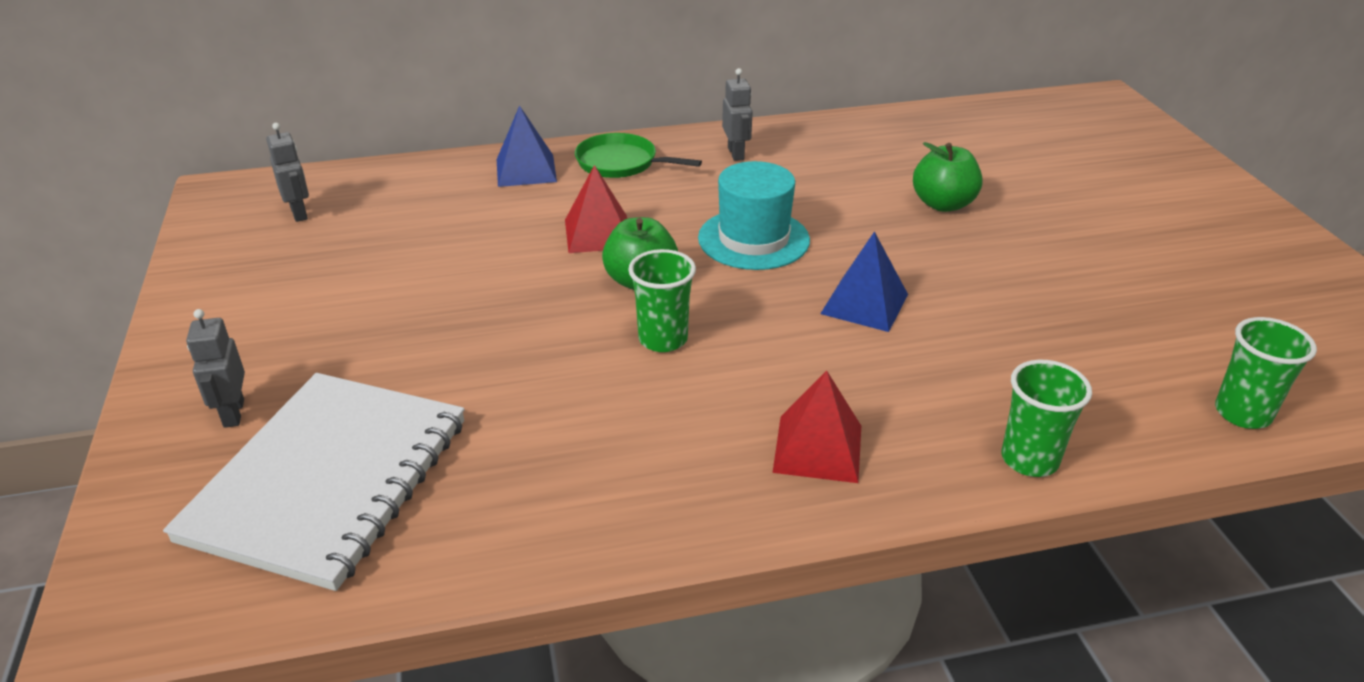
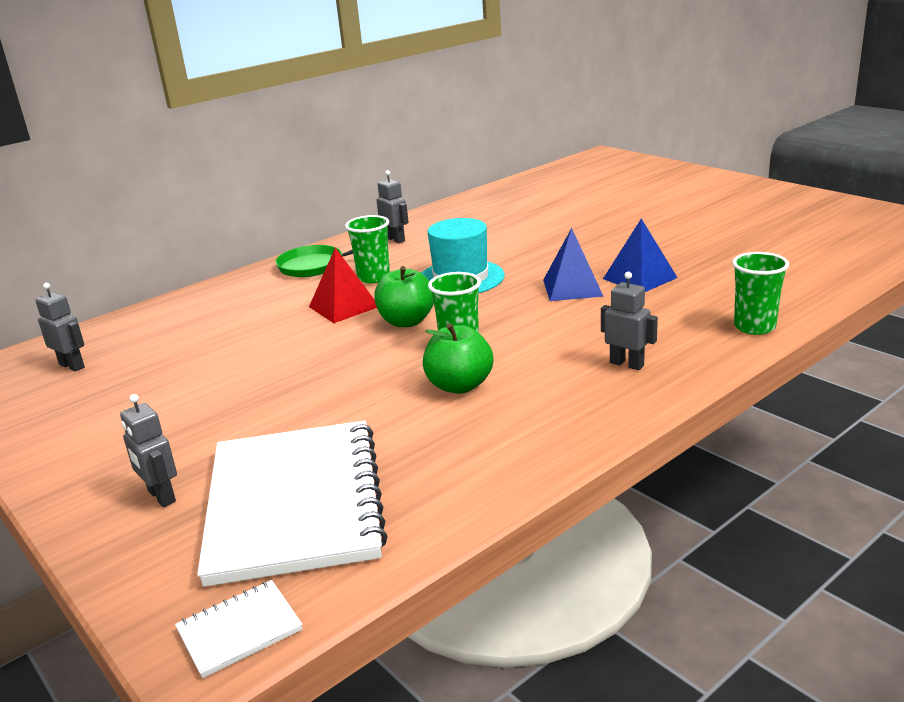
camera: 25 degrees left, 10 degrees down
(157, 609) = (239, 630): none -> white notebook
(526, 170) = (244, 289): blue pyramid -> blue pyramid (640, 278)
(817, 448) = (627, 364): red pyramid -> grey robot
(943, 204) = (564, 228): green apple -> green apple (459, 386)
(1242, 413) = (839, 270): green cup -> green cup (374, 277)

